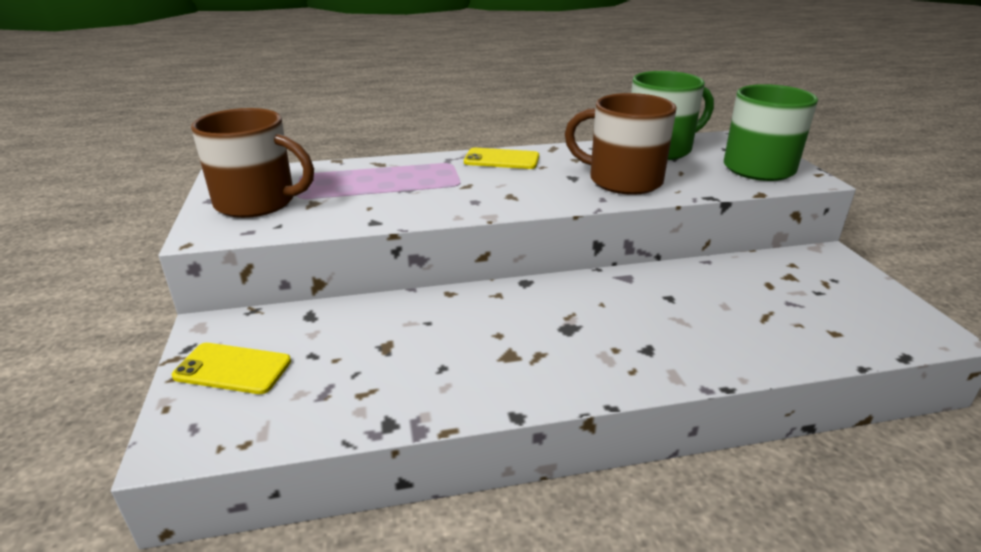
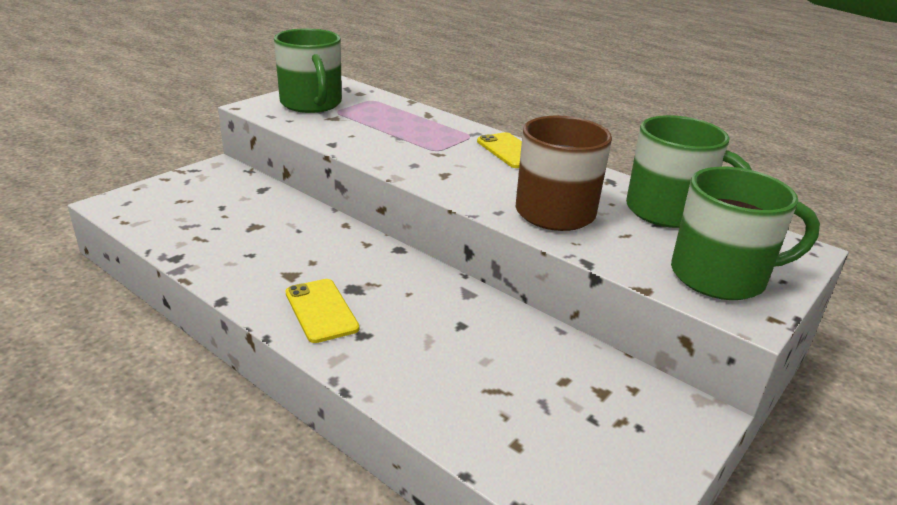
camera: 50 degrees right, 0 degrees up
(232, 369) = (185, 190): yellow phone -> yellow phone (321, 310)
(258, 202) = (311, 104): brown mug -> green mug

